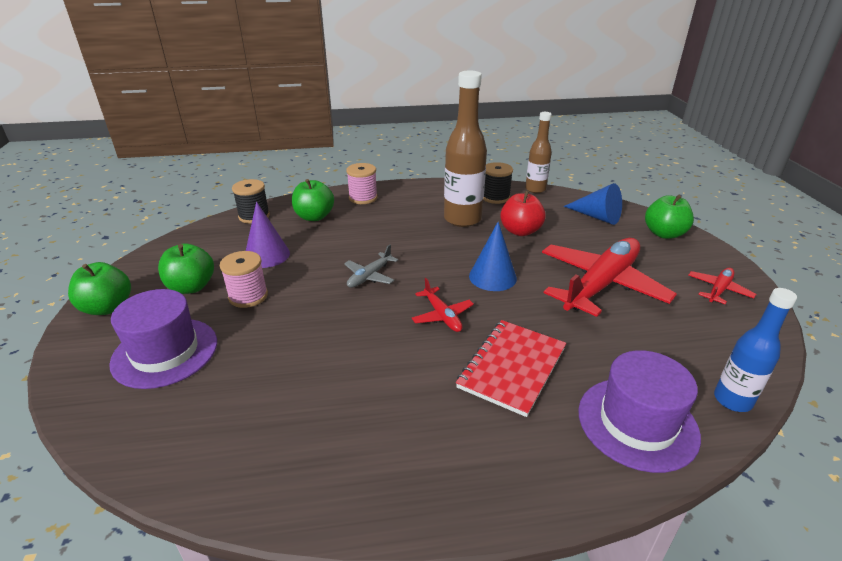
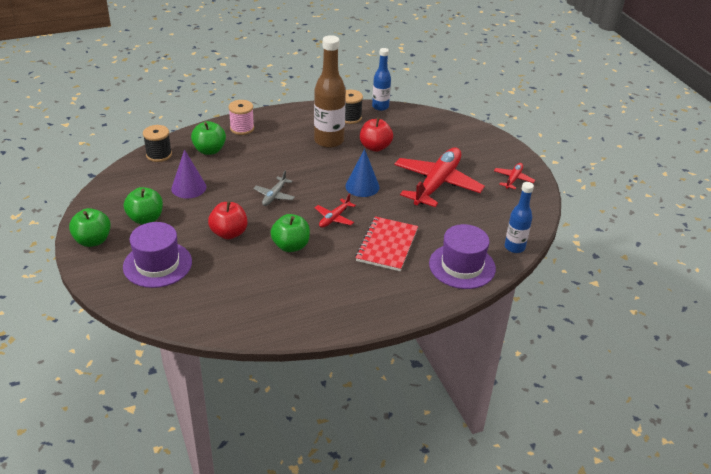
camera: 15 degrees left, 5 degrees up
(248, 296) = (192, 220): pink spool -> none
(286, 319) = (229, 233): none -> red apple
(442, 315) = (334, 218): red plane -> red plane turned 75 degrees clockwise
(535, 189) = (380, 107): brown bottle -> blue bottle
(597, 217) = (430, 128): blue cone -> none
(664, 234) = (479, 139): green apple -> green apple (291, 246)

